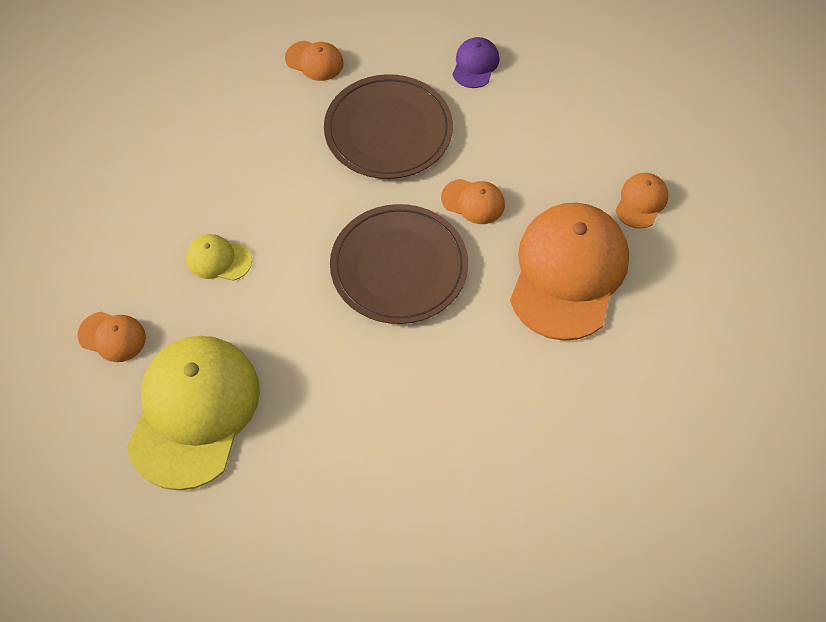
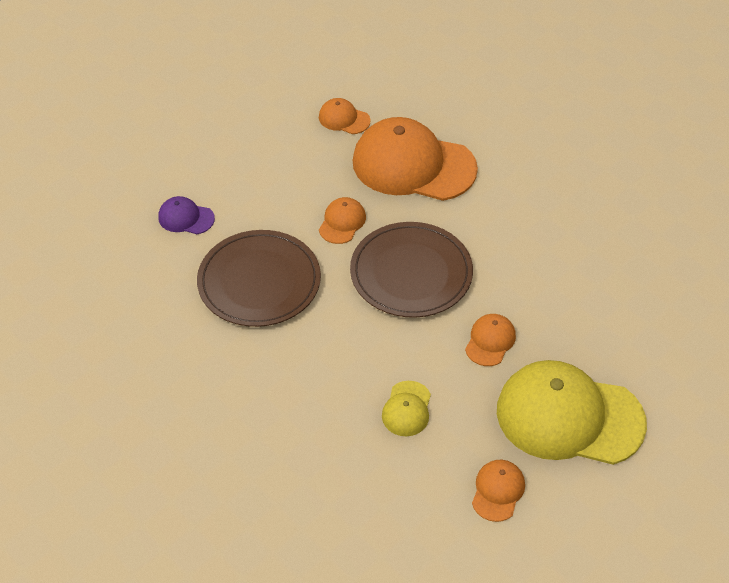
camera: 90 degrees left, 10 degrees down
(314, 61) = (166, 341): orange cap -> orange cap (490, 341)

